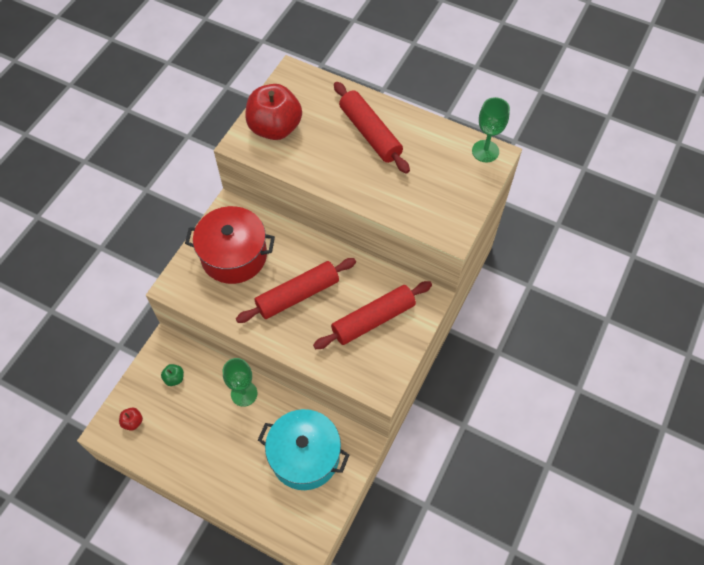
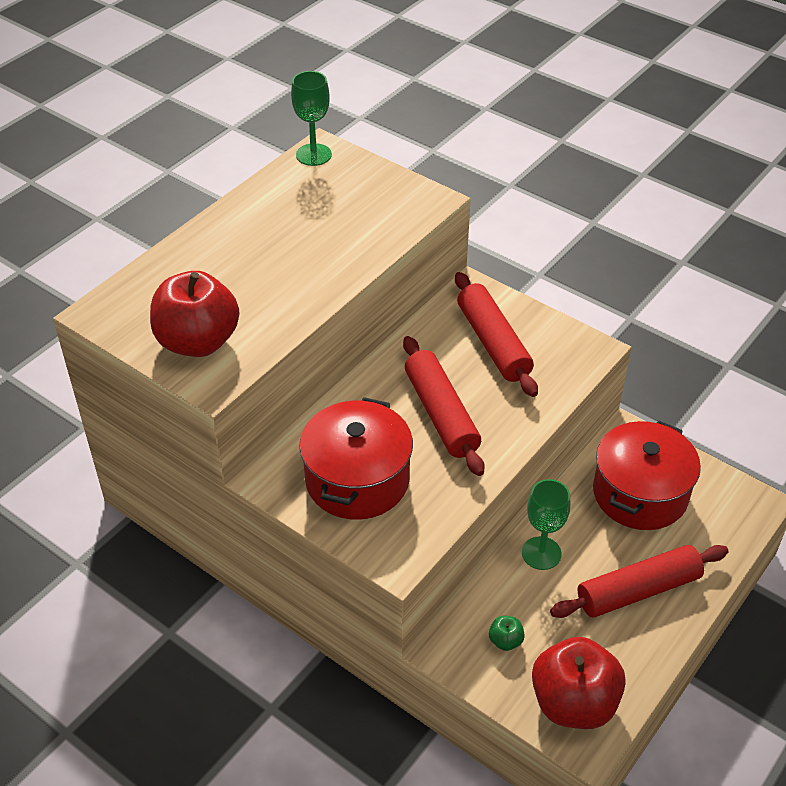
camera: 80 degrees left, 15 degrees down
(133, 422) = (573, 703): red apple -> red apple, size x2.46
(305, 456) = (640, 493): turquoise pot -> red pot
(370, 133) = (246, 248): red rolling pin -> red rolling pin (638, 590)

